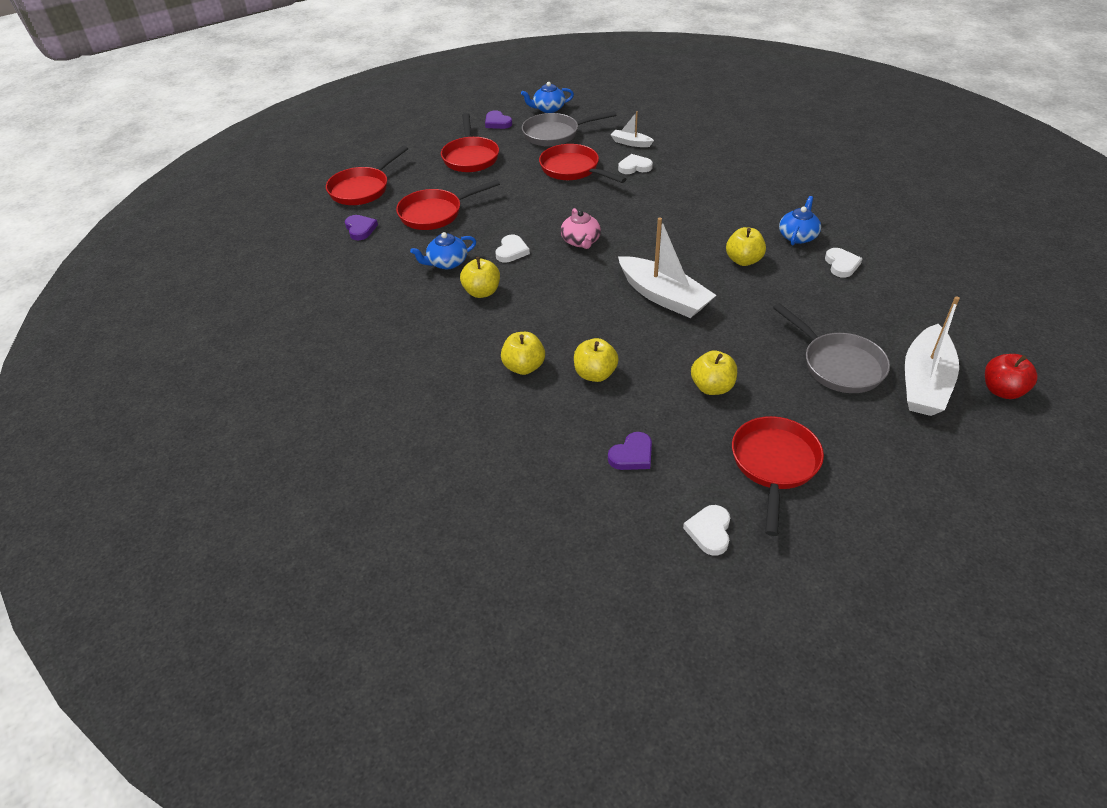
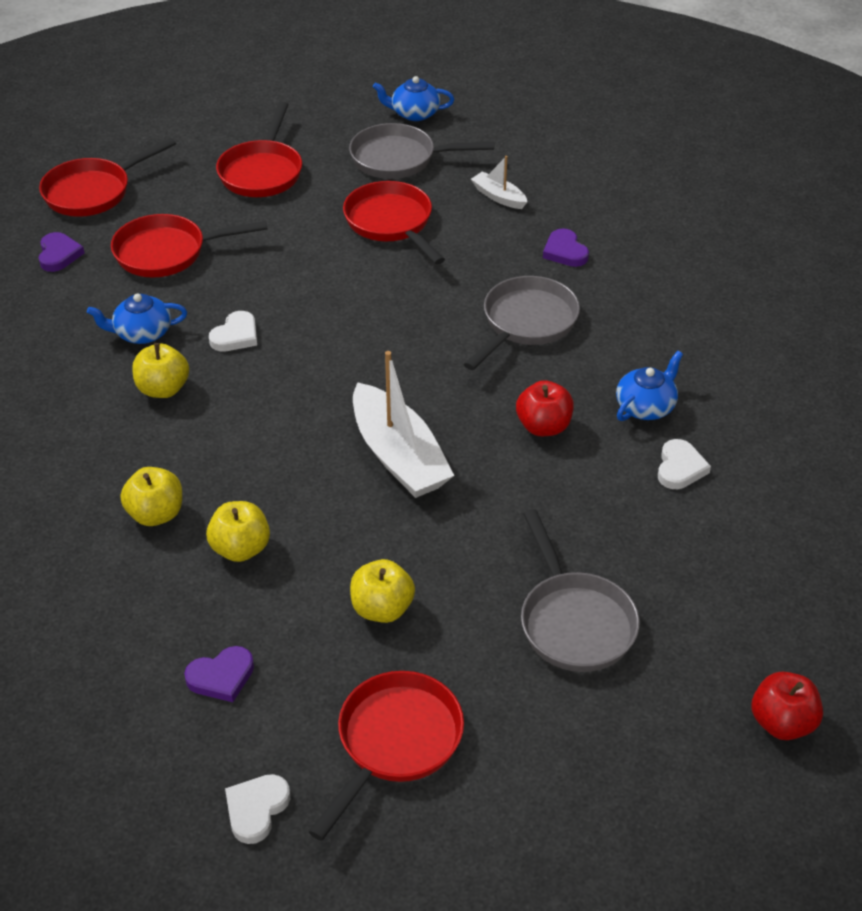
camera: 15 degrees right, 0 degrees up
(497, 122) = (330, 122): purple heart -> purple heart (565, 251)
(581, 241) = (337, 342): pink teapot -> none
(634, 167) = (480, 238): white heart -> none
(694, 206) = (526, 323): none -> grey pan
(743, 260) = (543, 426): yellow apple -> red apple
(924, 383) = (678, 681): white boat -> none

